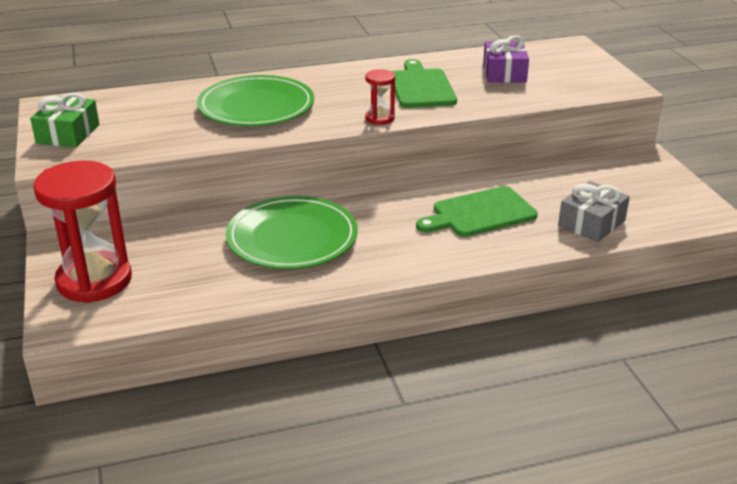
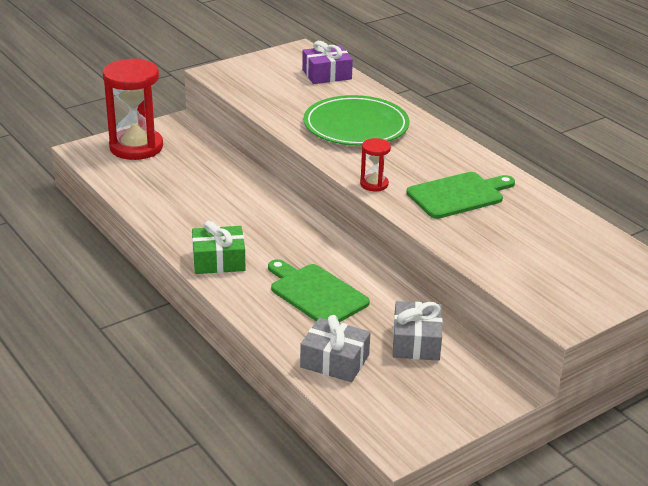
camera: 70 degrees right, 0 degrees up
(68, 134) = (259, 68): green gift -> green gift (218, 260)
(292, 238) = (227, 209): green plate -> none
(504, 73) = (534, 237): purple gift -> purple gift (326, 74)
(572, 180) = (416, 342): none -> grey gift

